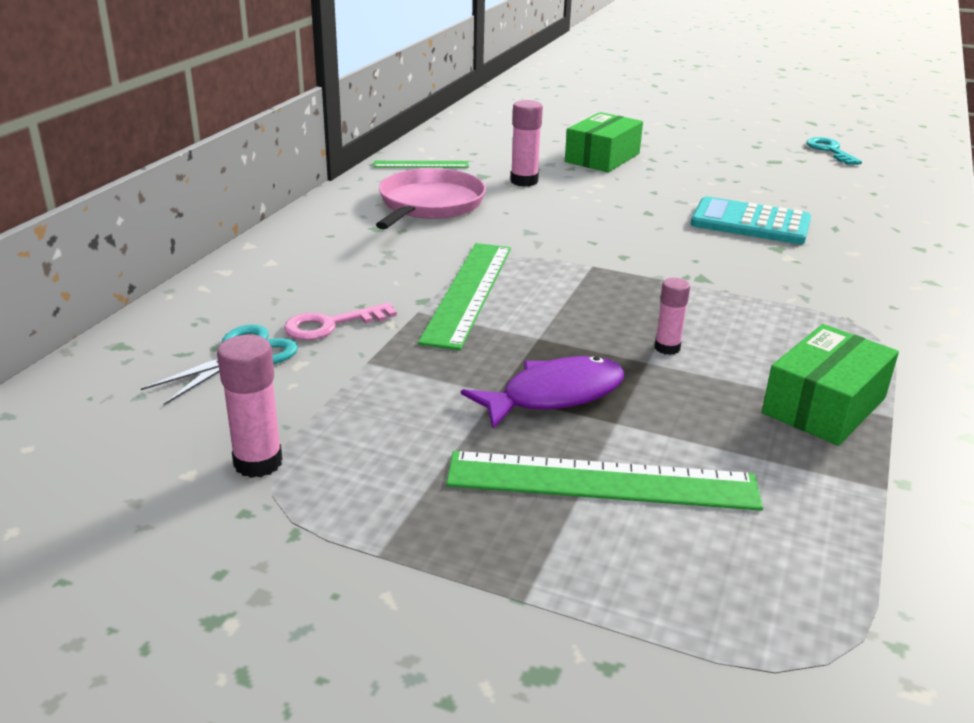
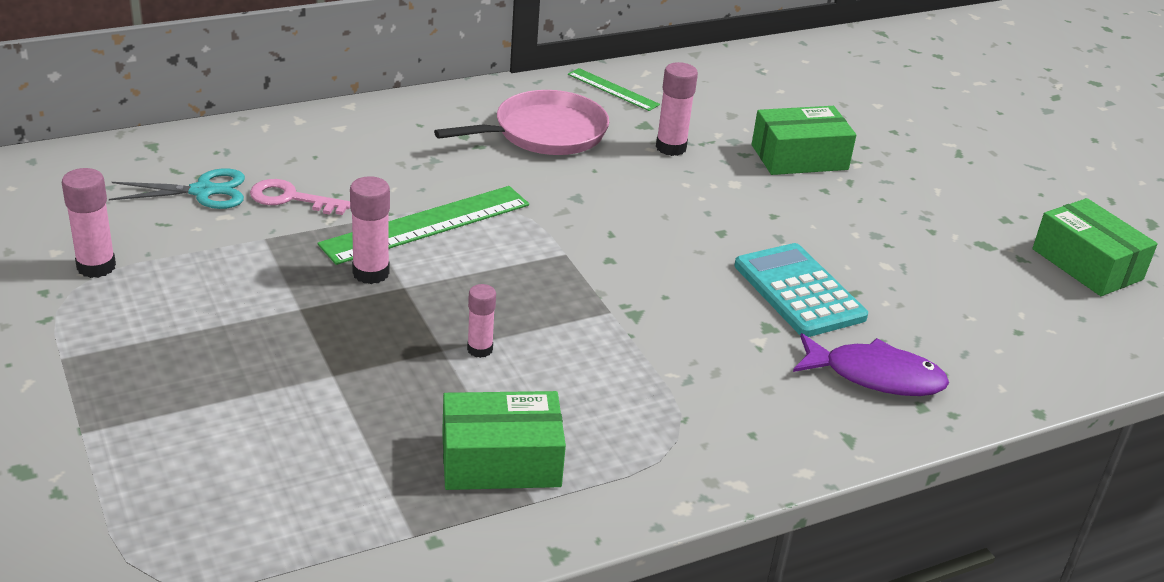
camera: 40 degrees right, 5 degrees up
(496, 342) = (371, 273): none -> pink glue stick
(554, 395) = (332, 333): purple fish -> purple fish (875, 376)
(602, 481) = (249, 403): green ruler -> none
(830, 150) = (1087, 264): turquoise key -> green box

